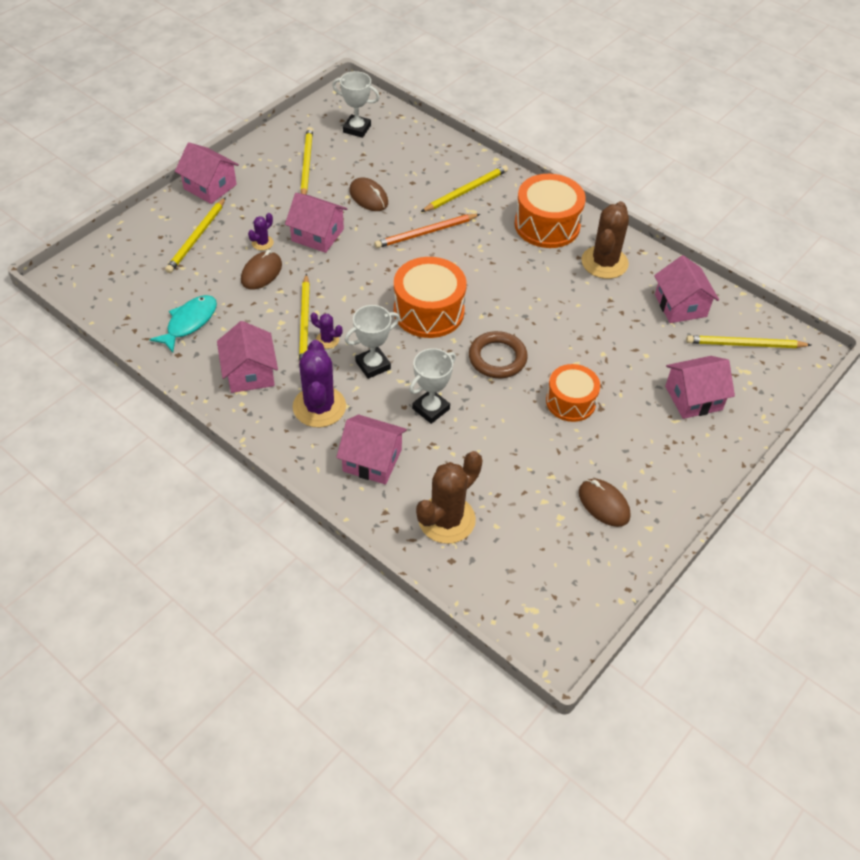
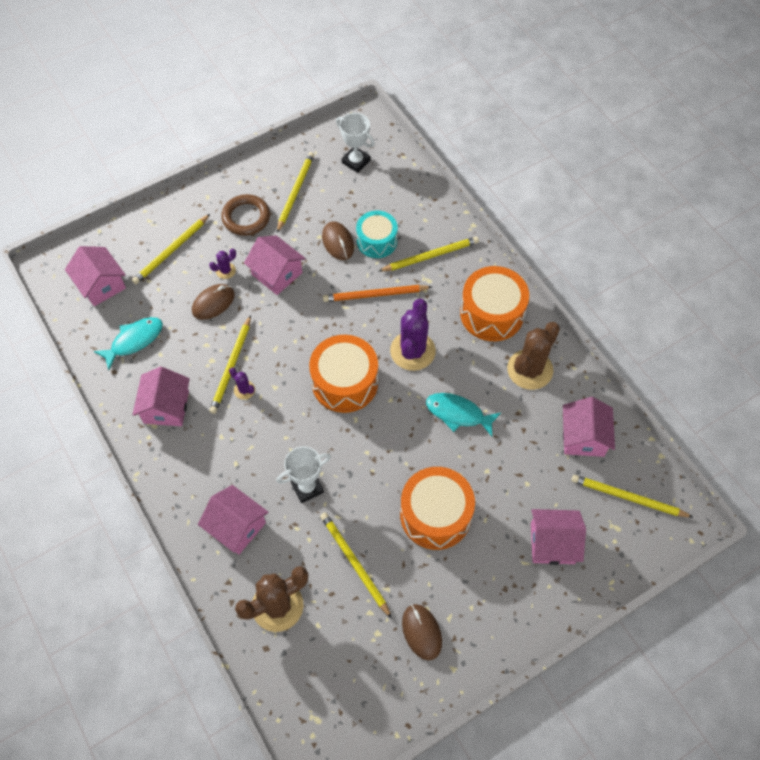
camera: 20 degrees right, 10 degrees up
(210, 187) = (202, 198): pink house -> pink house (101, 285)
(319, 407) = (212, 458): purple cactus -> purple cactus (412, 351)
(373, 365) = (274, 427): white trophy -> none
(407, 189) = (377, 241): none -> turquoise drum
(497, 358) = (387, 449): brown ring -> brown ring (246, 217)
(509, 462) = (354, 563): none -> yellow pencil
(553, 313) = (458, 414): none -> turquoise fish
(570, 401) = (435, 515): orange drum -> orange drum, size x1.51

